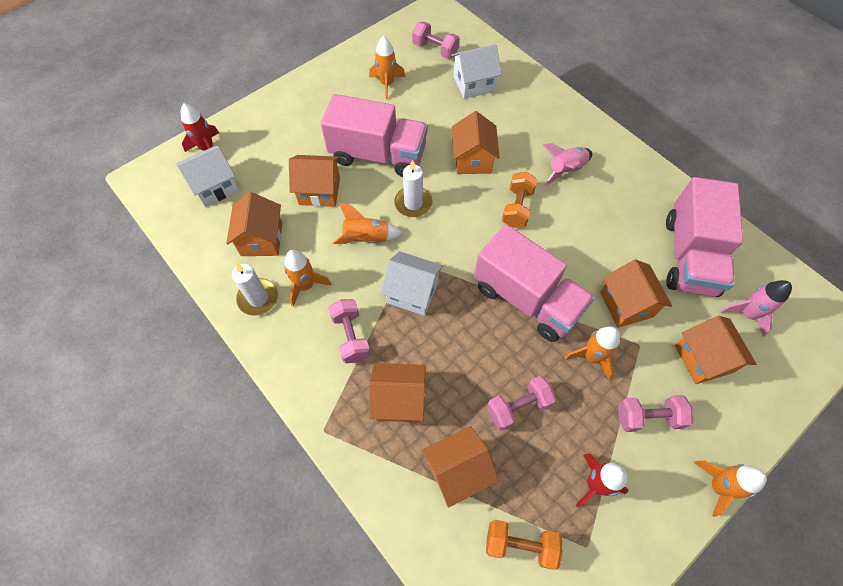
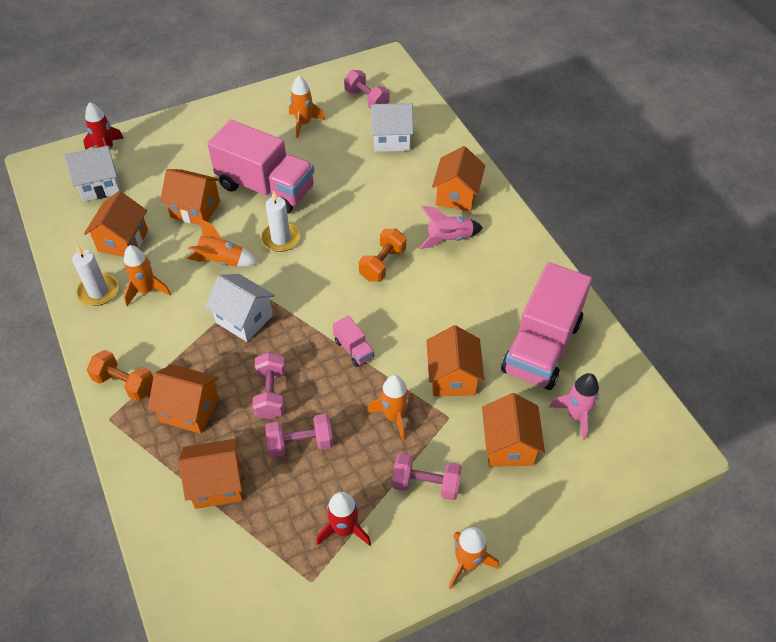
camera: 15 degrees right, 10 degrees down
(351, 336) = (169, 344): pink dumbbell -> pink dumbbell (271, 394)
(473, 159) = (358, 210): orange house -> orange house (457, 195)
(520, 544) = (248, 562): orange dumbbell -> orange dumbbell (125, 383)
(527, 298) = (354, 349): pink truck -> pink truck, size x0.41

